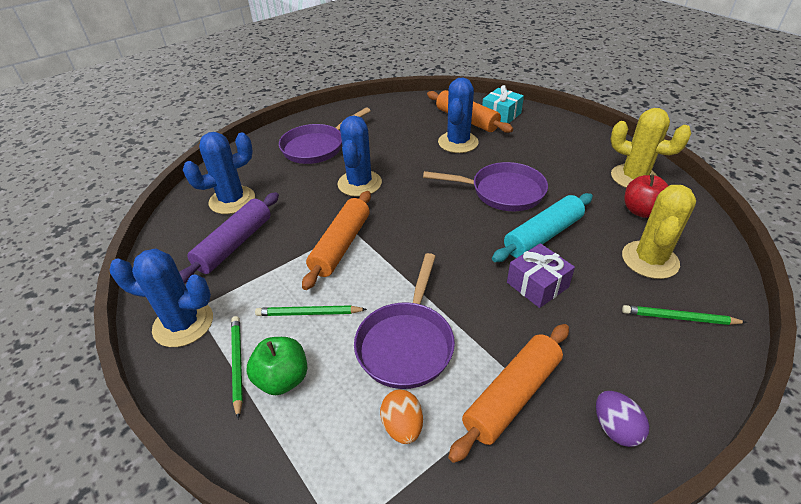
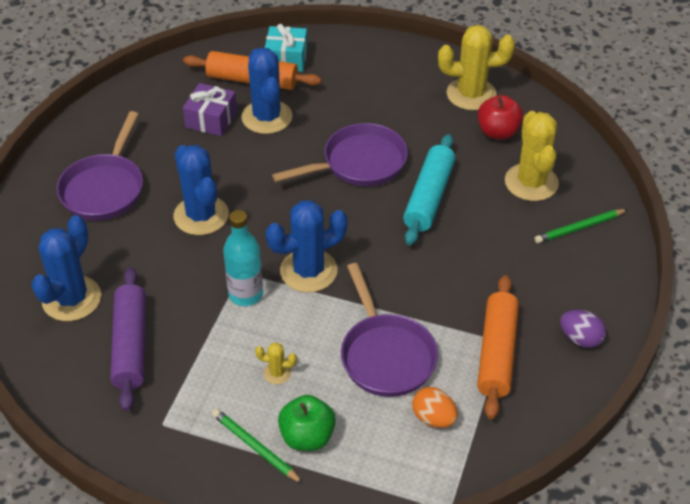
camera: 35 degrees left, 5 degrees up
(183, 324) = (165, 443): blue cactus -> blue cactus (308, 271)
(309, 313) = (277, 373): green pencil -> yellow cactus
(340, 245) = (246, 294): orange rolling pin -> turquoise bottle
(537, 285) = (455, 249): purple gift -> purple gift (211, 119)

